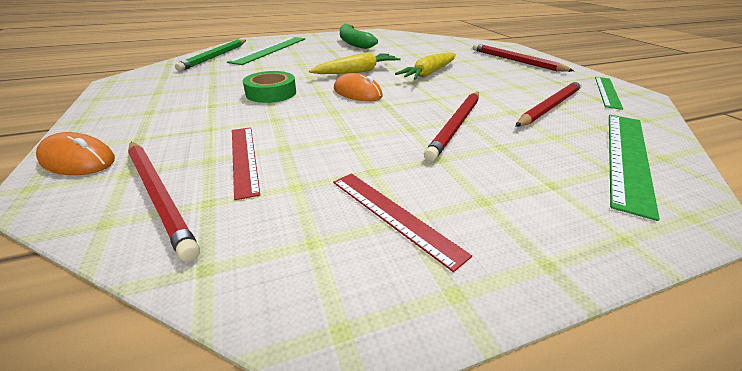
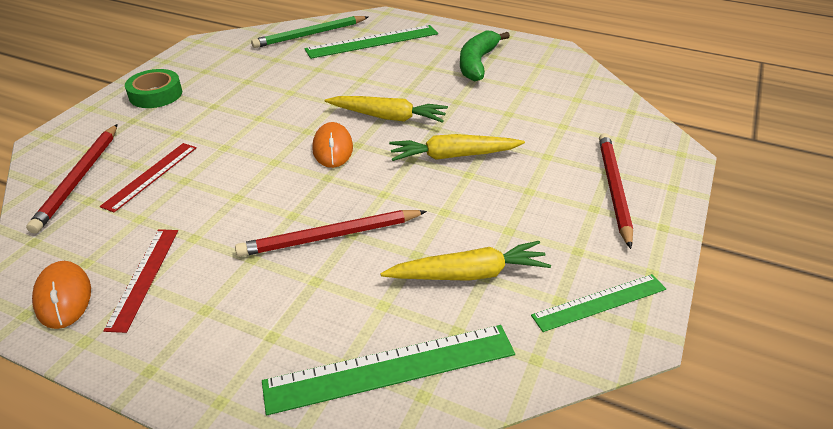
camera: 45 degrees right, 5 degrees up
(78, 160) = (85, 124): orange mouse -> orange mouse (63, 297)
(271, 93) = (270, 112): green tape -> green tape (156, 94)
(549, 106) = (468, 274): red pencil -> yellow carrot

